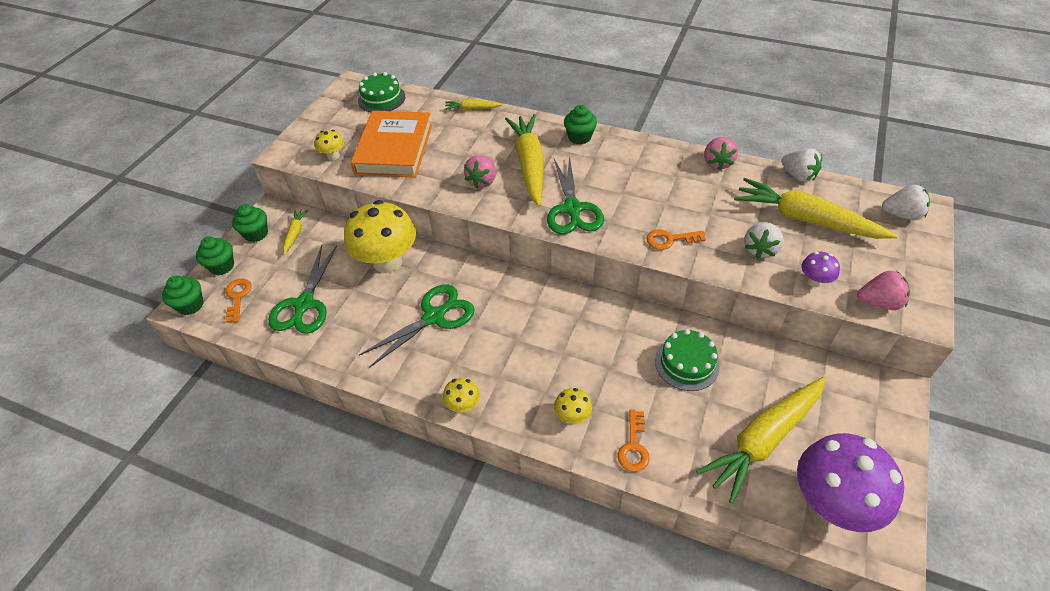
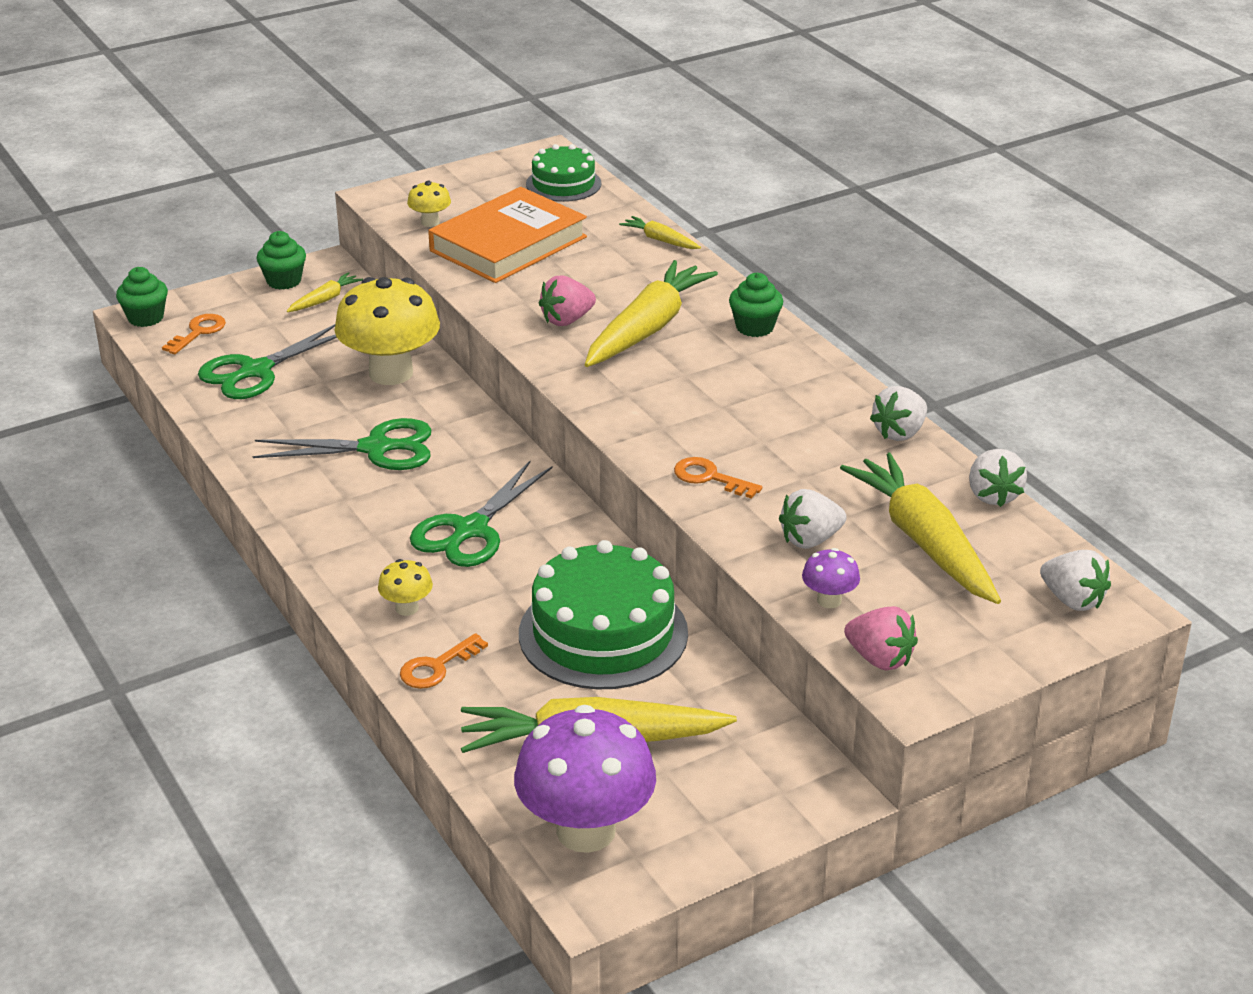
camera: 35 degrees right, 15 degrees down
(222, 266) = (215, 296): green cupcake -> none
(463, 405) = (306, 539): yellow mushroom -> none
(572, 209) = (635, 395): green scissors -> green scissors (470, 530)
(686, 363) = (603, 633): green cake -> green cake, size x1.71
(717, 163) = (899, 433): pink strawberry -> white strawberry

